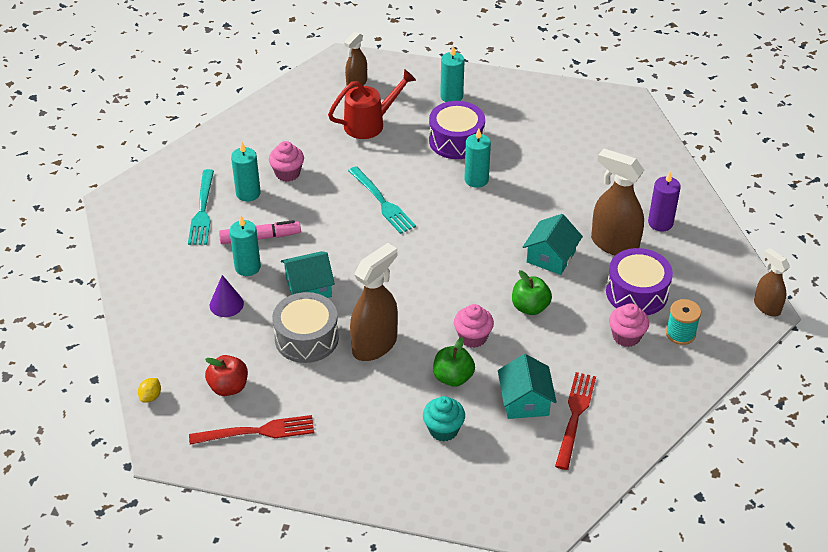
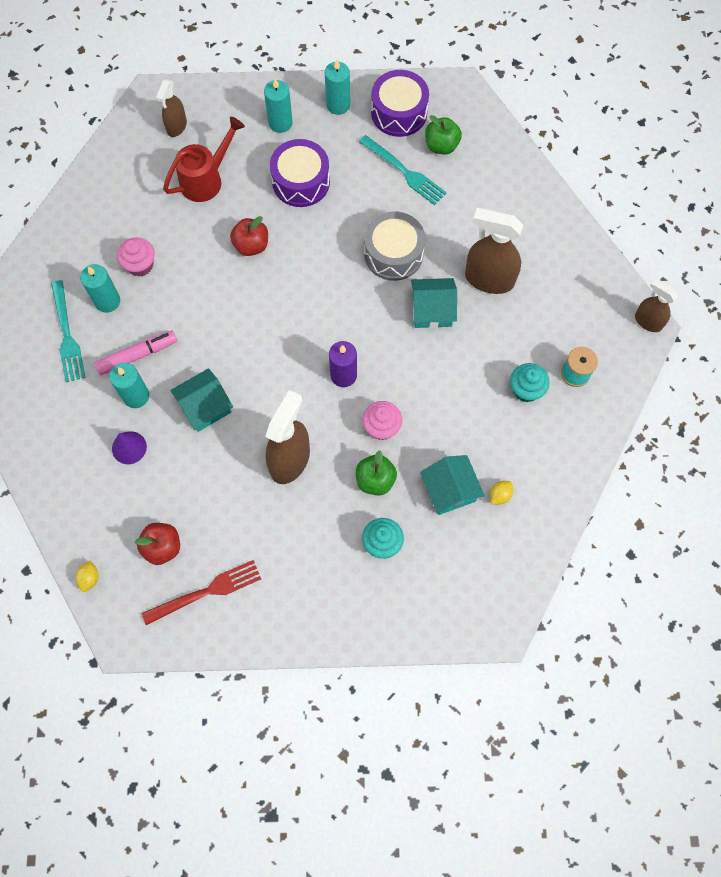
camera: 15 degrees left, 25 degrees up
(306, 338) = (221, 469): grey drum -> grey drum (393, 254)
(382, 202) = (248, 280): turquoise fork -> turquoise fork (405, 172)
(394, 178) = (251, 245): none -> red apple
(476, 179) = (334, 228): turquoise candle -> turquoise candle (338, 105)
(530, 307) = (427, 377): green apple -> green apple (441, 146)
(551, 257) = (432, 310): turquoise house -> turquoise house turned 75 degrees clockwise
(575, 416) = (500, 495): red fork -> yellow lemon
(626, 336) = (526, 390): pink cupcake -> turquoise cupcake
(636, 293) = (523, 334): purple drum -> purple drum (399, 113)
(660, 223) = (527, 242): purple candle -> purple candle (343, 375)

